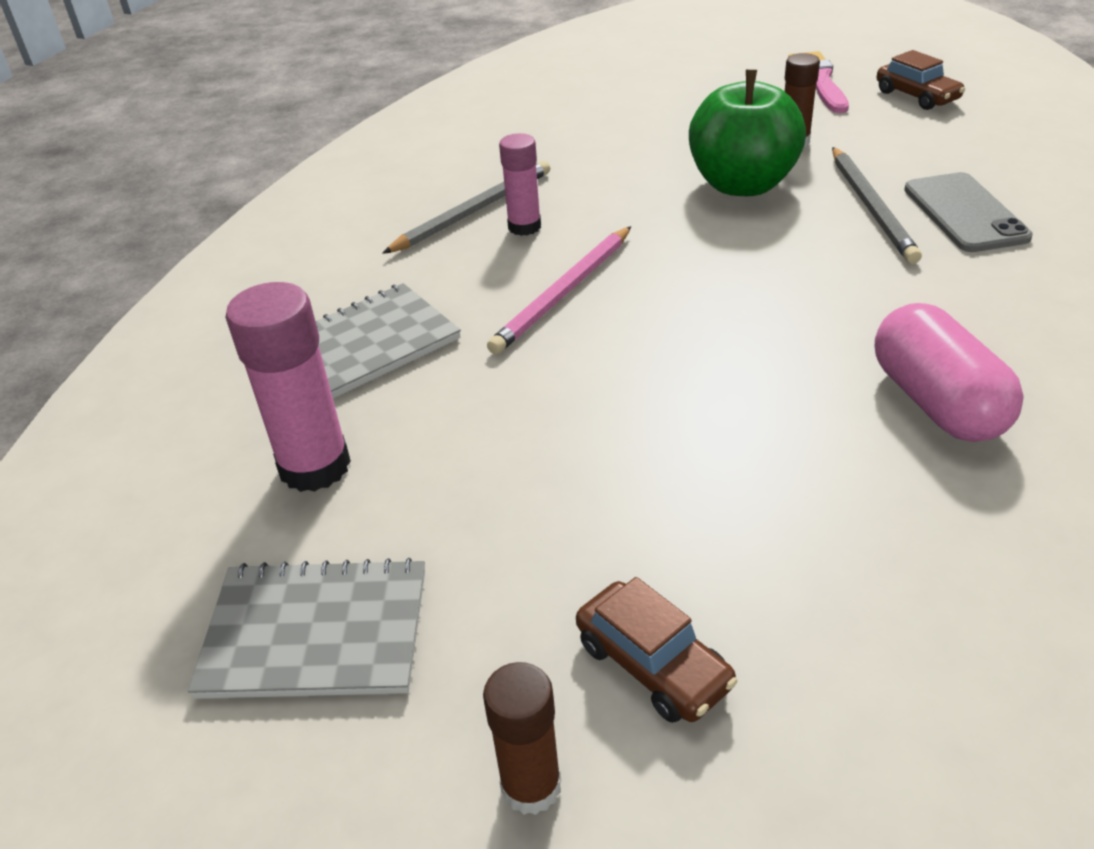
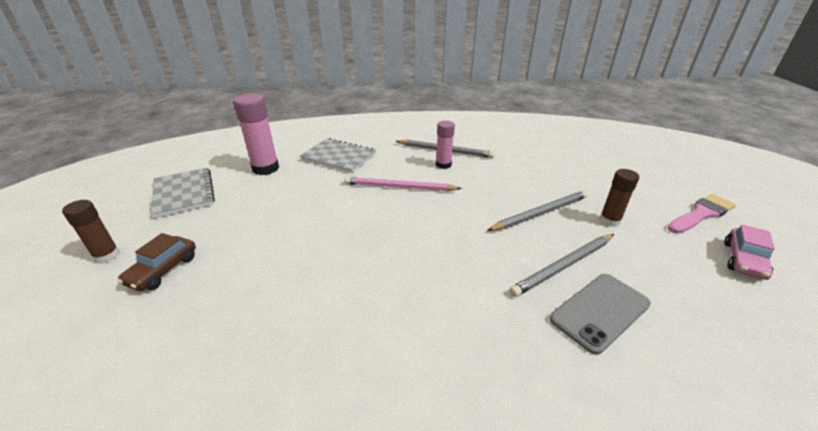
camera: 60 degrees right, 5 degrees down
(742, 185) = (540, 213): green apple -> grey pencil
(917, 96) = (743, 260): brown car -> pink car
(937, 402) = (370, 330): pink capsule -> none

